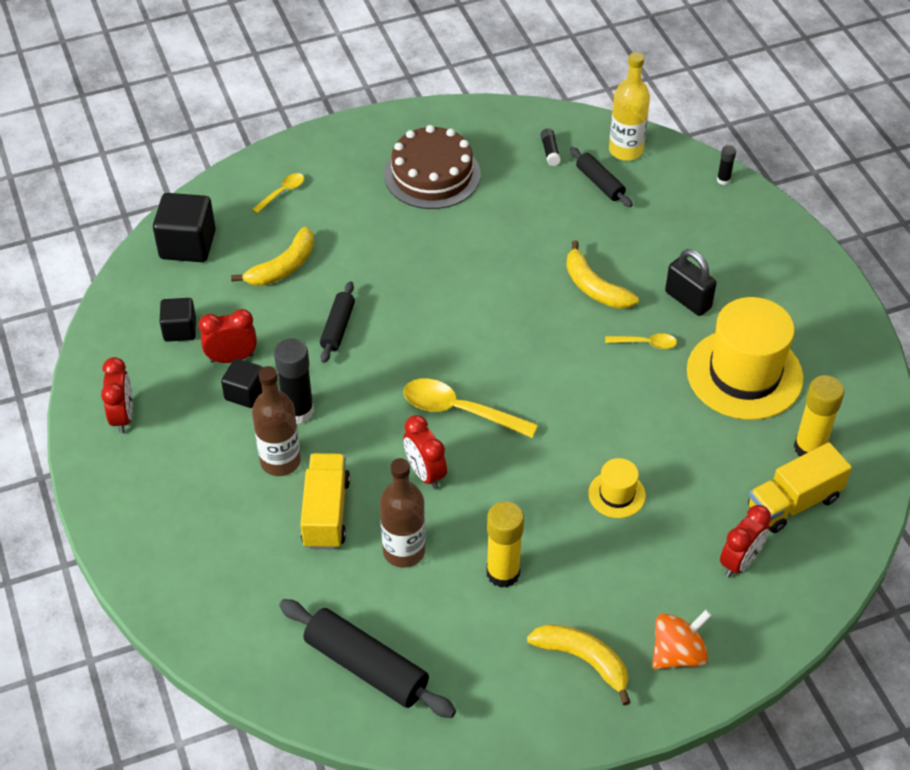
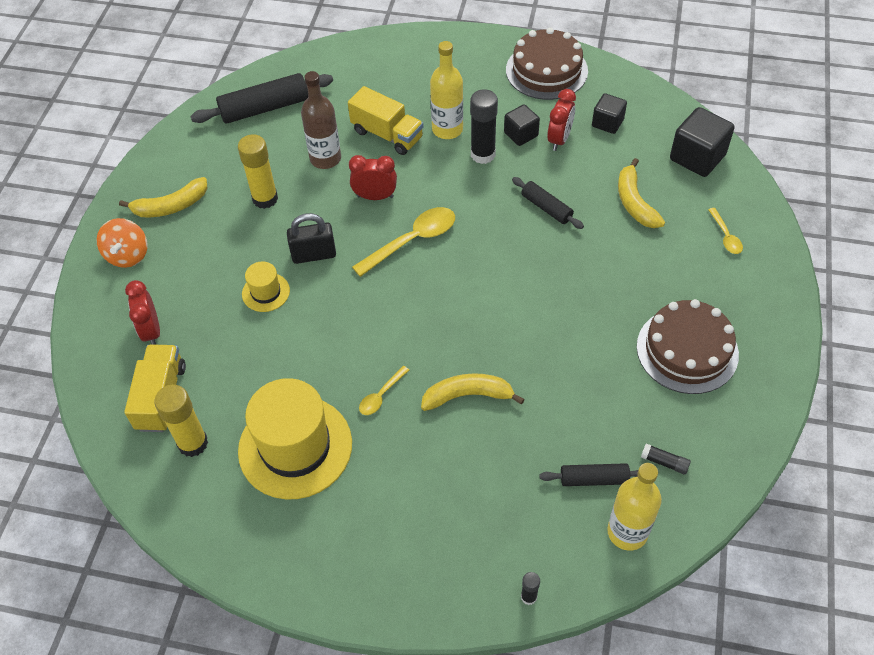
camera: 125 degrees right, 5 degrees up
(123, 416) = (546, 70): red clock -> brown cake
(280, 461) = (447, 129): brown bottle -> yellow bottle
(688, 300) = (402, 458): black padlock -> black padlock (314, 255)

